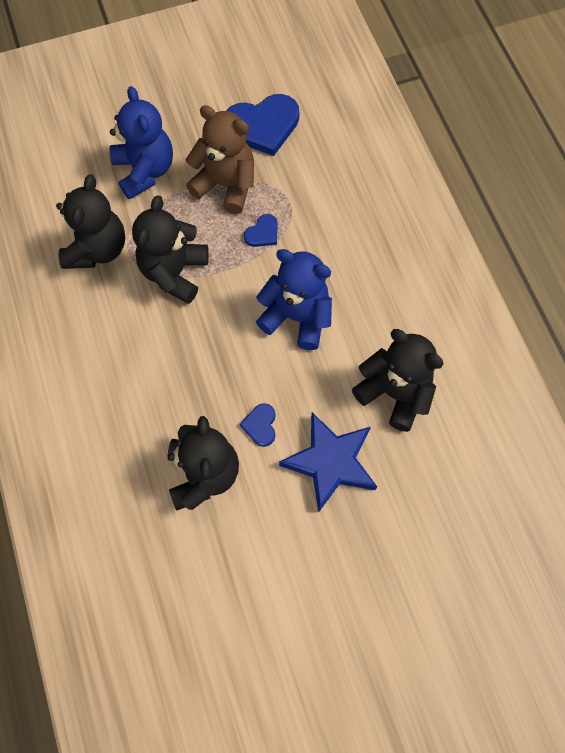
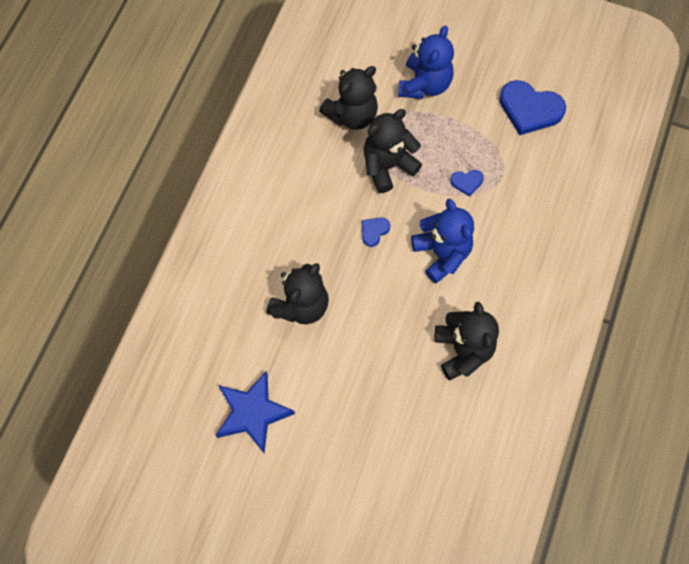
camera: 40 degrees right, 0 degrees up
(226, 185) = (470, 132): brown teddy bear -> none
(260, 425) = (360, 303): blue heart -> blue heart (374, 231)
(330, 462) = (383, 360): blue star -> blue star (252, 413)

